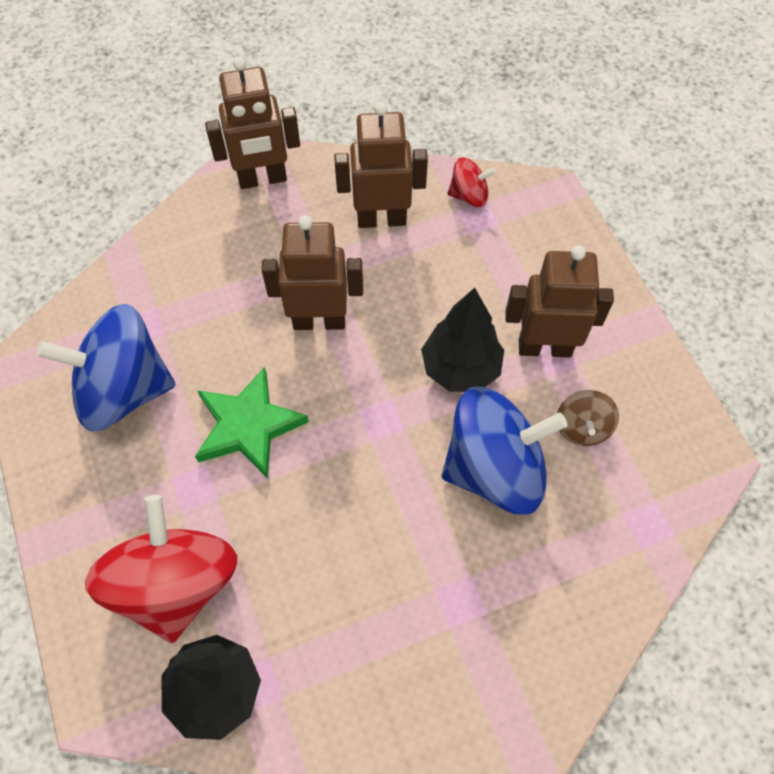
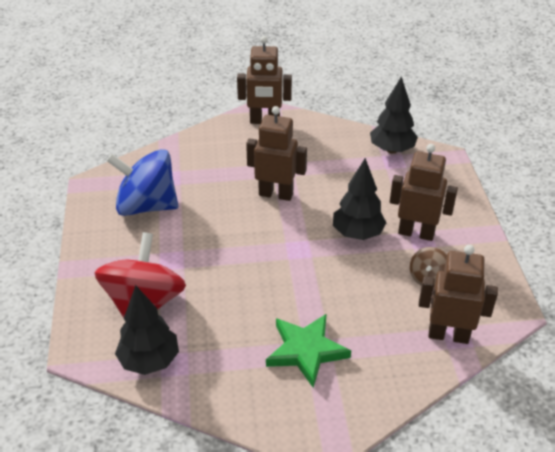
camera: 15 degrees right, 20 degrees down
(248, 426) = (215, 236): green star -> green star (306, 351)
(381, 219) = (332, 152): brown robot -> brown robot (448, 335)
(469, 196) = (391, 150): red spinning top -> black tree
(494, 469) = (363, 287): blue spinning top -> none

